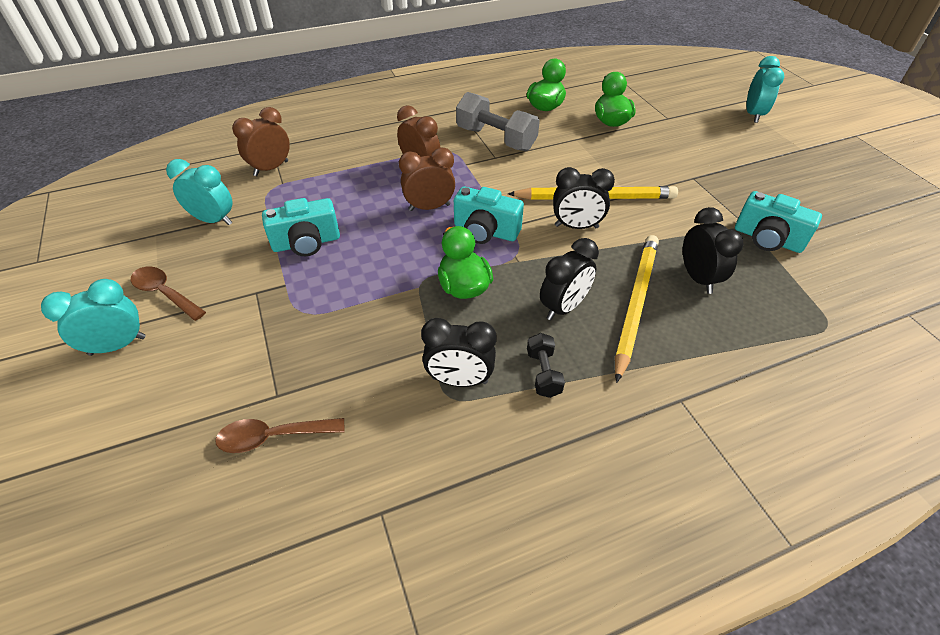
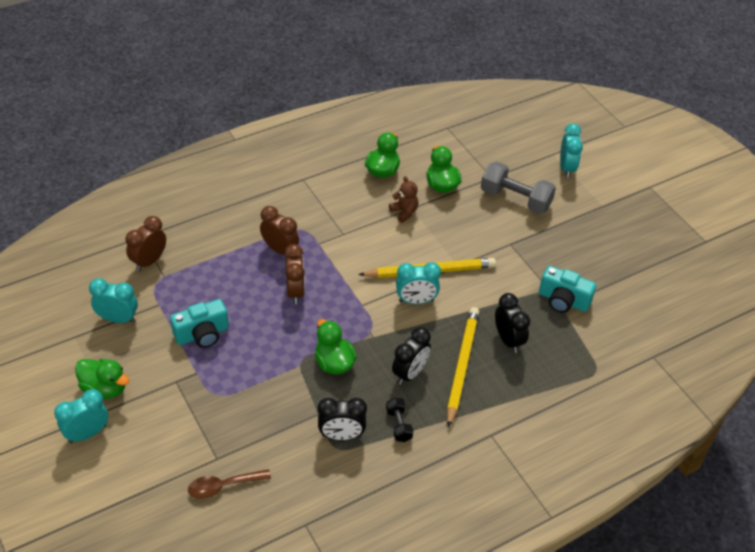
camera: 10 degrees left, 0 degrees up
(165, 293) = (104, 388): brown spoon -> green duck
(429, 207) = (295, 292): brown clock -> brown clock turned 105 degrees clockwise
(485, 231) = (344, 311): turquoise camera -> none
(496, 139) = (341, 213): grey dumbbell -> grey dumbbell (515, 199)
(567, 142) = (404, 212): none -> brown teddy bear
(576, 226) = (416, 301): black clock -> turquoise clock

